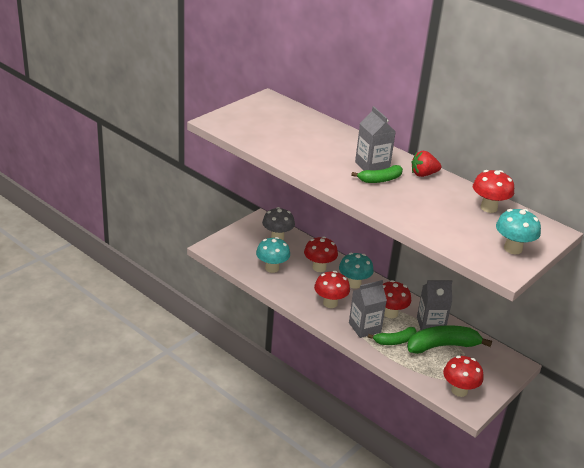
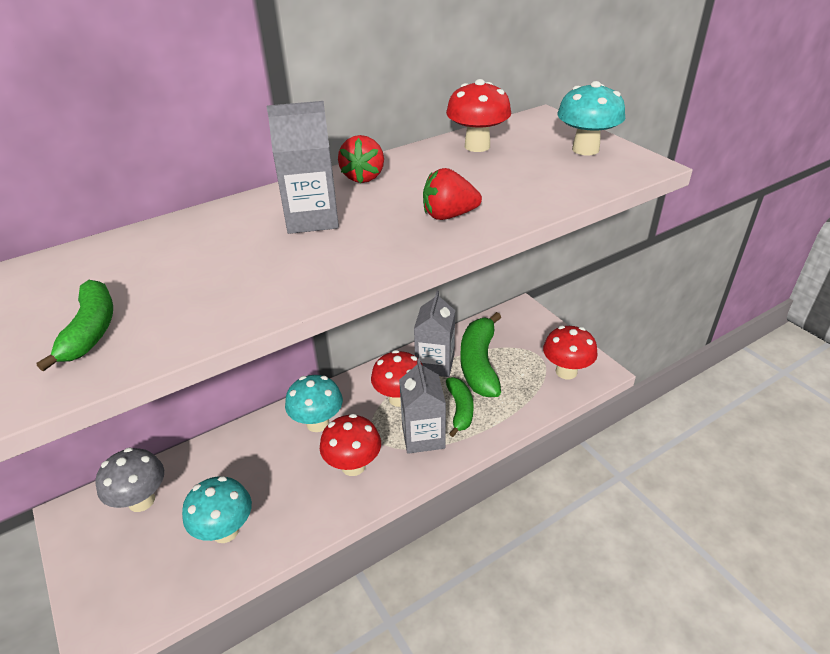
camera: 70 degrees left, 5 degrees up
(319, 267) = (257, 458): red mushroom -> none
(380, 180) = (362, 219): green banana -> green banana (91, 331)
(398, 204) = (449, 215): none -> red strawberry

